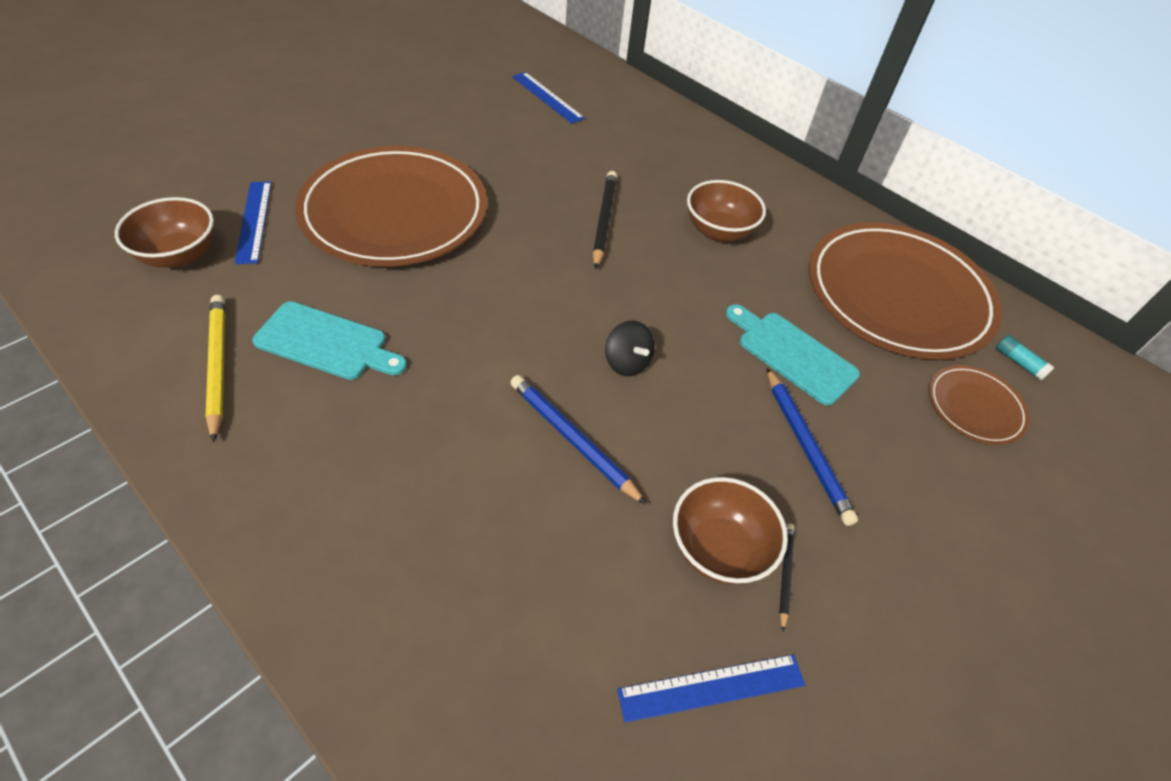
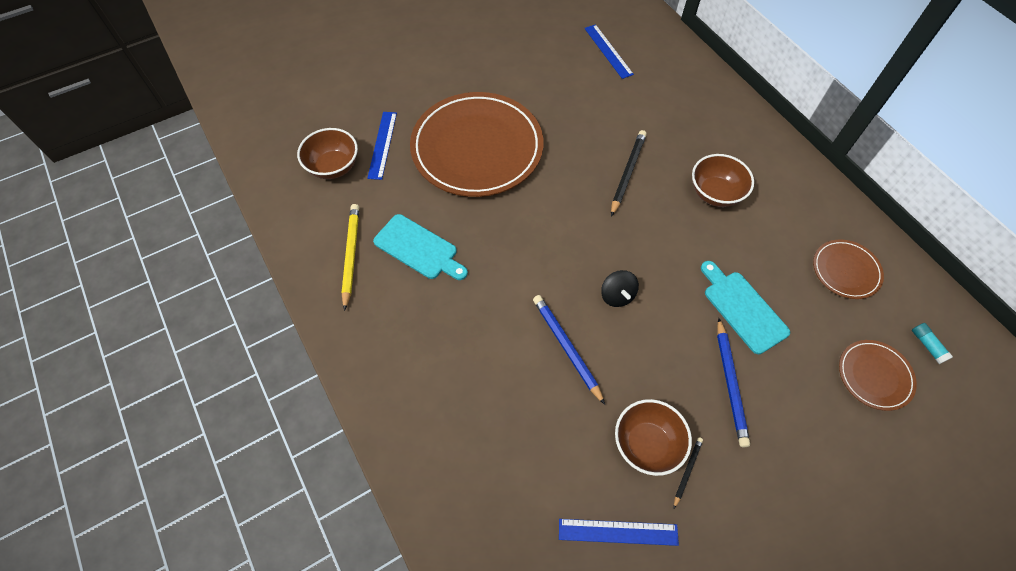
camera: 20 degrees right, 10 degrees up
(897, 295) = (845, 271): brown plate -> brown plate, size x0.46

